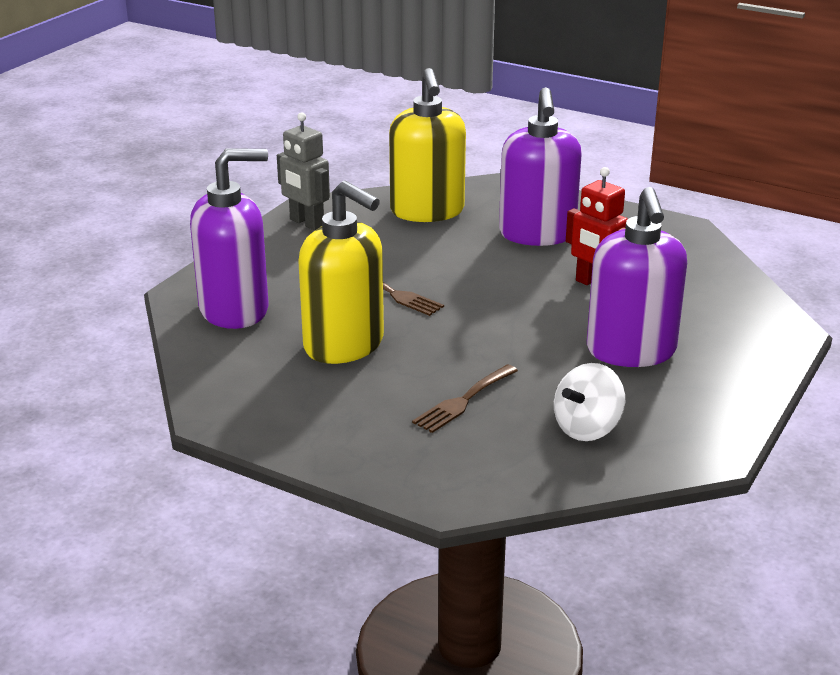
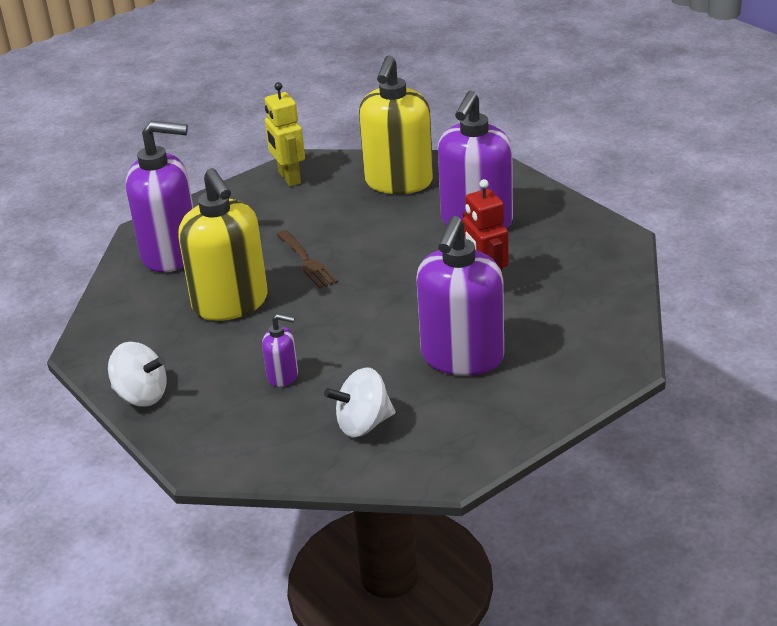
camera: 25 degrees right, 5 degrees up
(306, 223) = (289, 178): grey robot -> yellow robot
(319, 449) = (141, 395): none -> white spinning top
(463, 401) = (283, 376): brown fork -> purple soap dispenser

